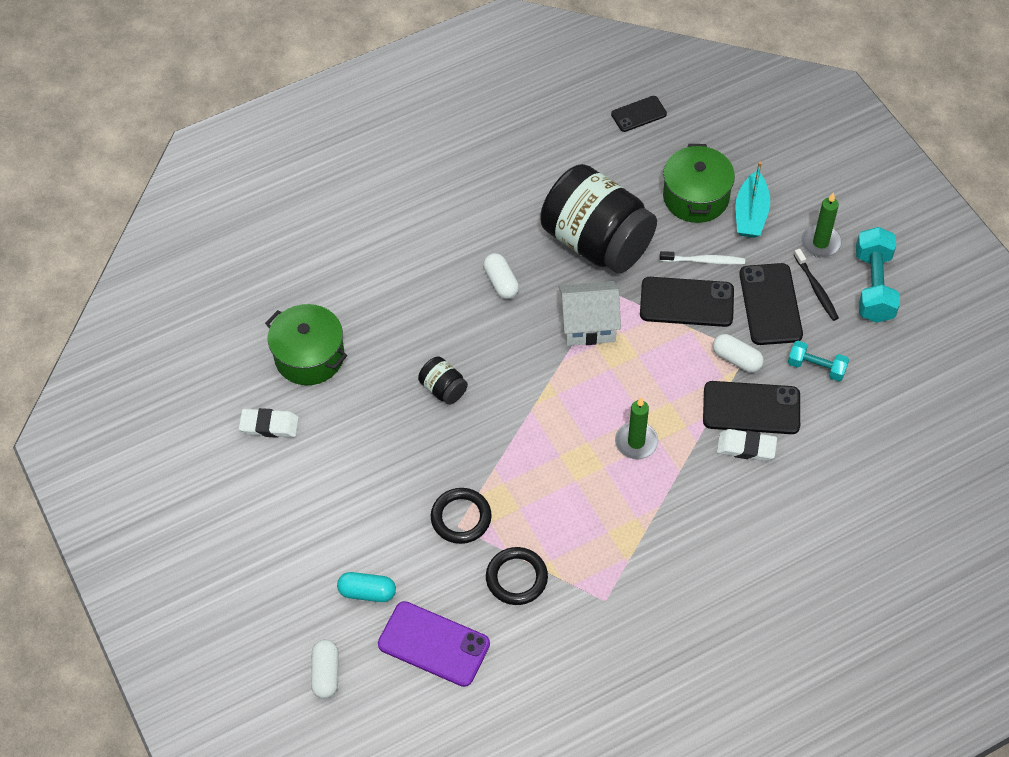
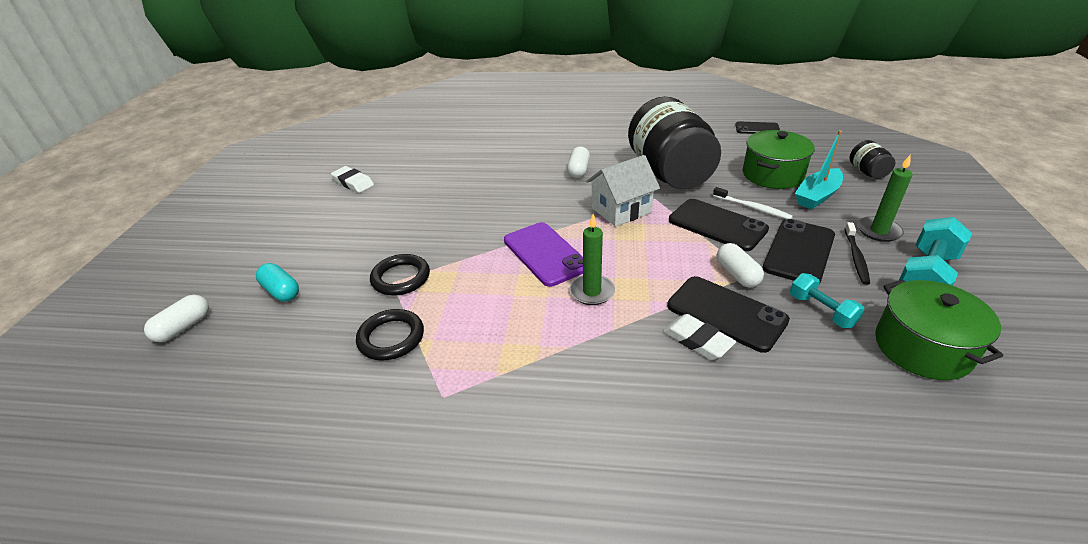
camera: 35 degrees right, 20 degrees down
(309, 356) = (418, 163): green pot -> green pot (922, 348)
(433, 644) = (273, 350): purple phone -> purple phone (545, 254)
(443, 389) = (478, 205): black jar -> black jar (867, 172)
(588, 325) = (621, 210): white house -> white house turned 60 degrees counterclockwise

